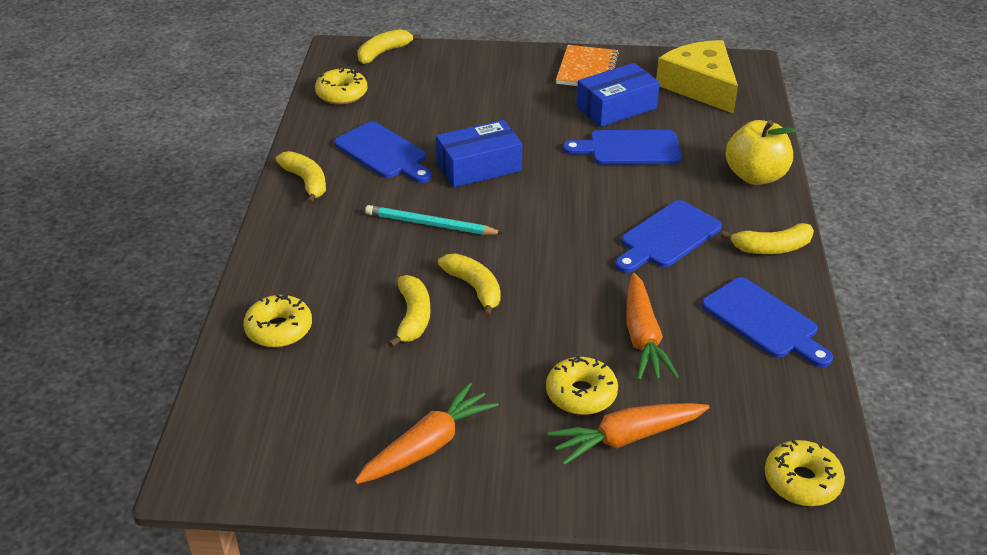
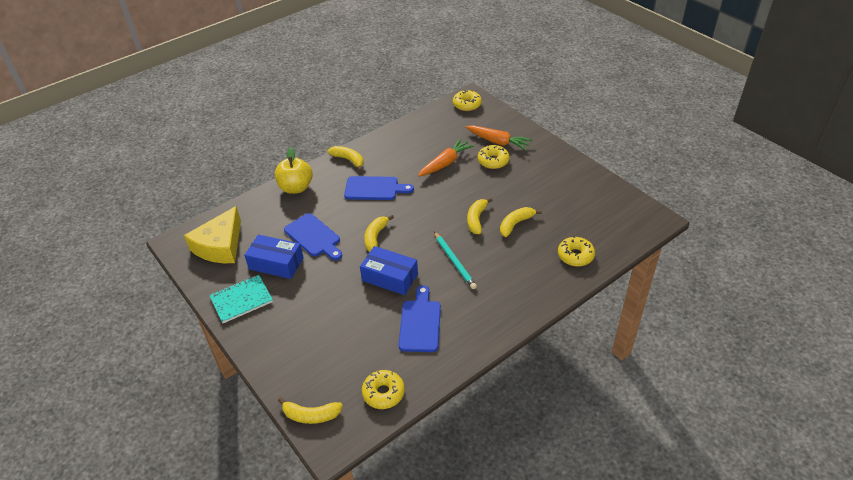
camera: 130 degrees left, 5 degrees up
(306, 182) = (480, 333): yellow banana -> yellow banana (375, 237)
(428, 445) = (564, 178): orange carrot -> none
(587, 69) = (241, 300): orange notebook -> turquoise notebook
(764, 321) = (399, 142): blue cutting board -> none

